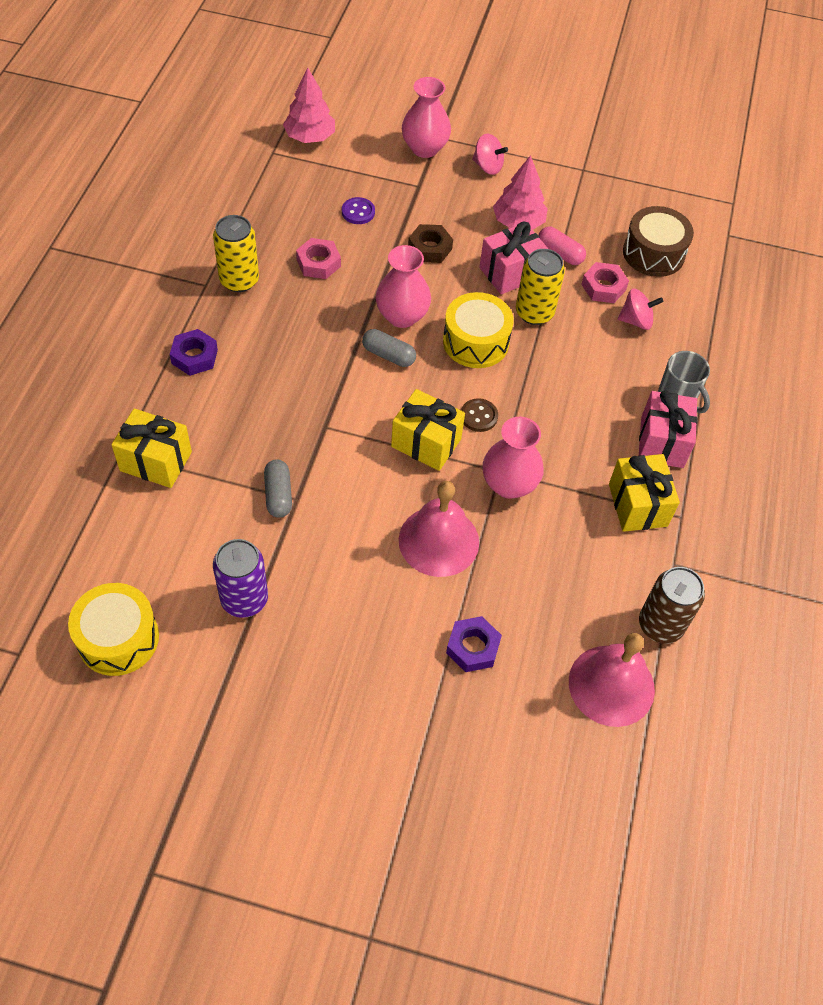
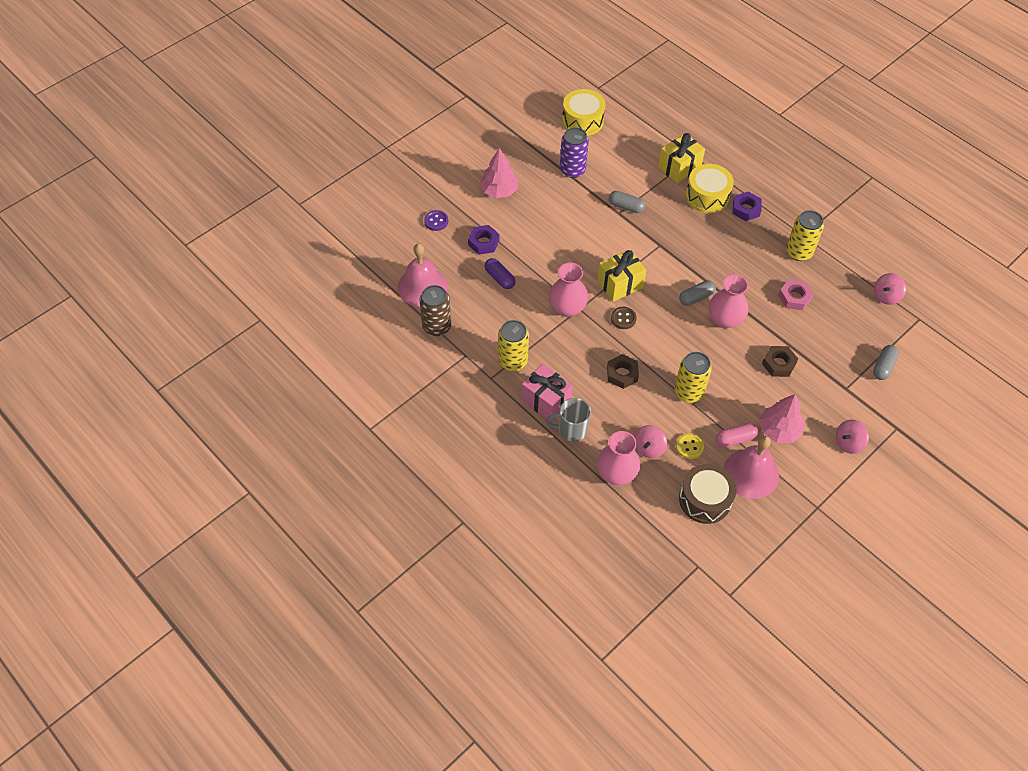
camera: 125 degrees right, 0 degrees up
(257, 186) = (886, 296): none -> pink spinning top
(310, 137) = (928, 347): pink tree -> pink tree (499, 191)
(358, 212) = (834, 340): purple button -> purple button (436, 221)
(365, 164) = (883, 366): none -> grey capsule
(424, 148) = (886, 412): pink vase -> pink vase (616, 473)
(438, 541) = (553, 259): pink bell -> pink bell (751, 473)
(475, 342) = (681, 347): yellow drum -> yellow drum (707, 196)
(510, 272) = (732, 398): pink gift -> none
(521, 590) = (500, 278): none -> purple capsule
(561, 383) = (622, 374): none -> brown nut
(603, 287) = (689, 447): pink nut -> yellow button
(637, 505) = (513, 361): yellow gift -> yellow can

